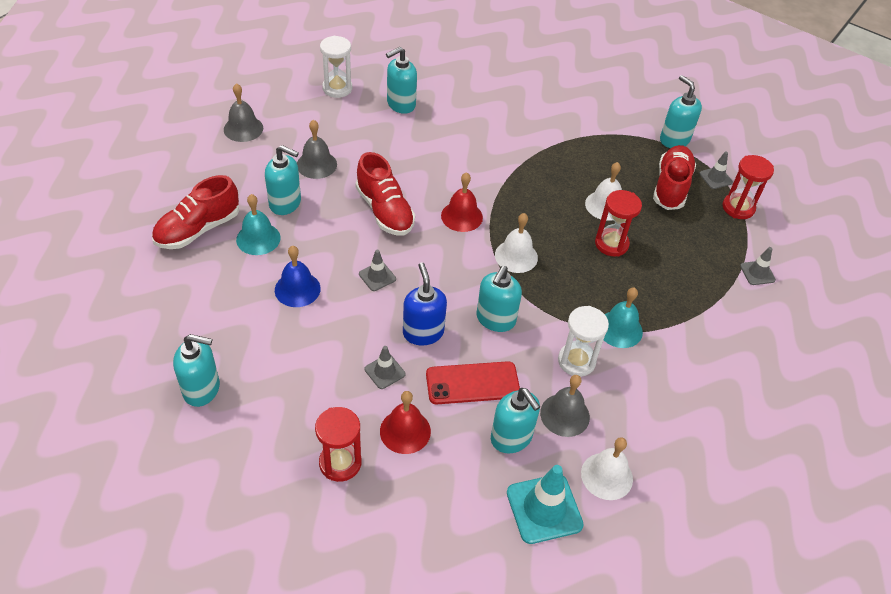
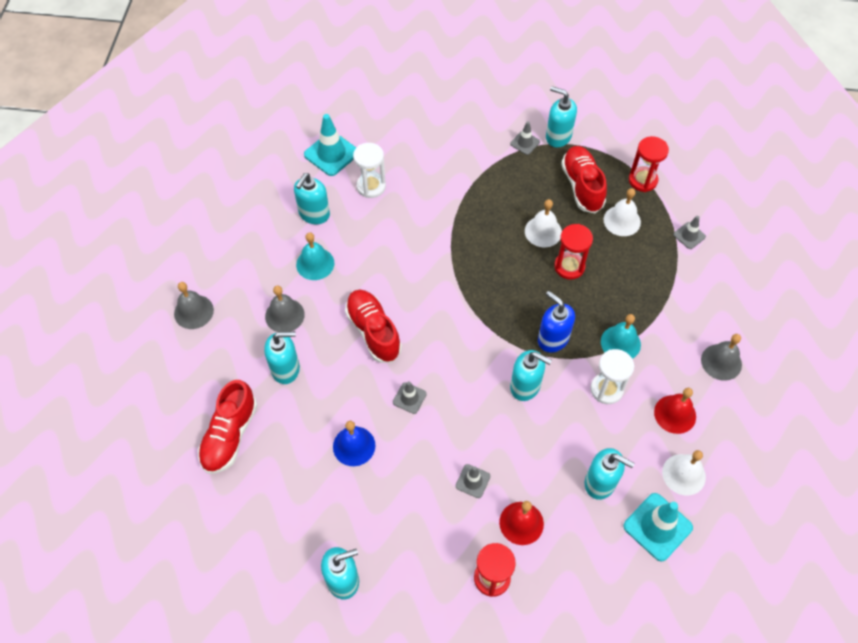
camera: 25 degrees left, 10 degrees up
(258, 238) = (287, 416): turquoise bell -> turquoise bell (315, 264)
(337, 88) = (247, 225): white hourglass -> white hourglass (371, 186)
(385, 211) = (373, 331): red shoe -> red shoe turned 150 degrees counterclockwise
(423, 332) = (478, 429): blue soap dispenser -> blue soap dispenser (553, 339)
(450, 69) = (331, 154): none -> turquoise traffic cone
(461, 216) = (438, 303): red bell -> red bell (675, 414)
(472, 383) = (544, 453): red phone -> none
(495, 319) = (525, 386): turquoise soap dispenser -> turquoise soap dispenser turned 60 degrees counterclockwise
(516, 256) = (504, 318): white bell -> white bell (622, 220)
(565, 415) = (625, 441): grey bell -> grey bell (721, 362)
(715, 178) = (610, 159): grey traffic cone -> grey traffic cone (525, 143)

